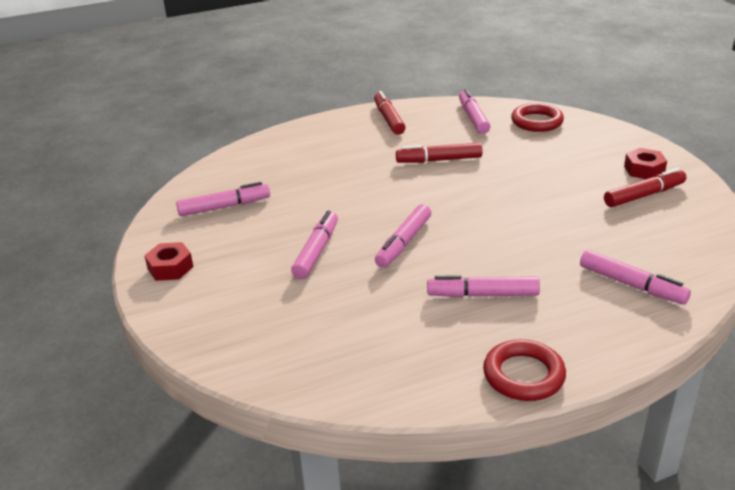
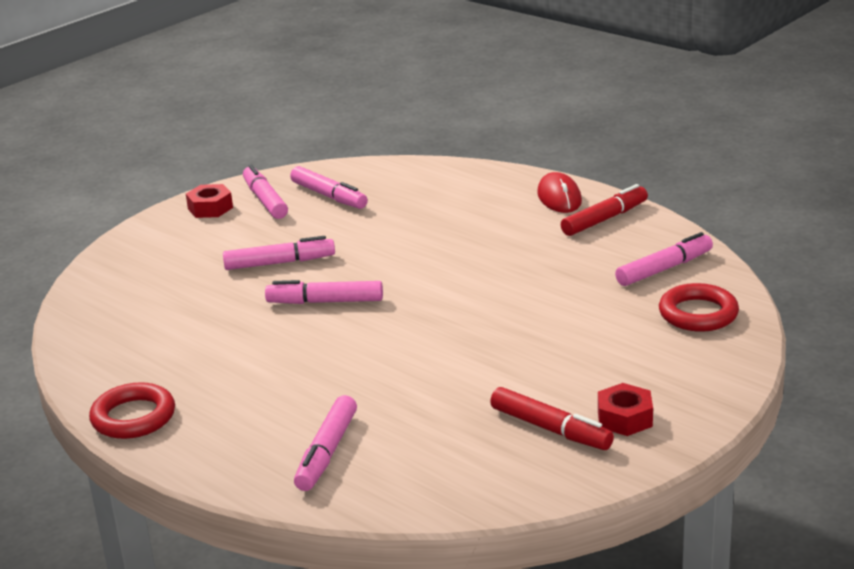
camera: 65 degrees right, 5 degrees down
(340, 125) = (559, 197): none -> red mouse
(439, 160) = (525, 275): red marker -> none
(482, 294) = (255, 367): pink marker -> pink marker (265, 200)

